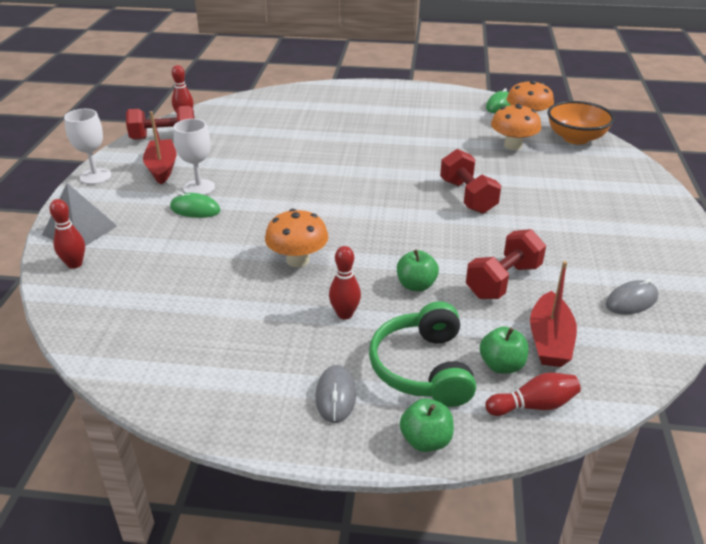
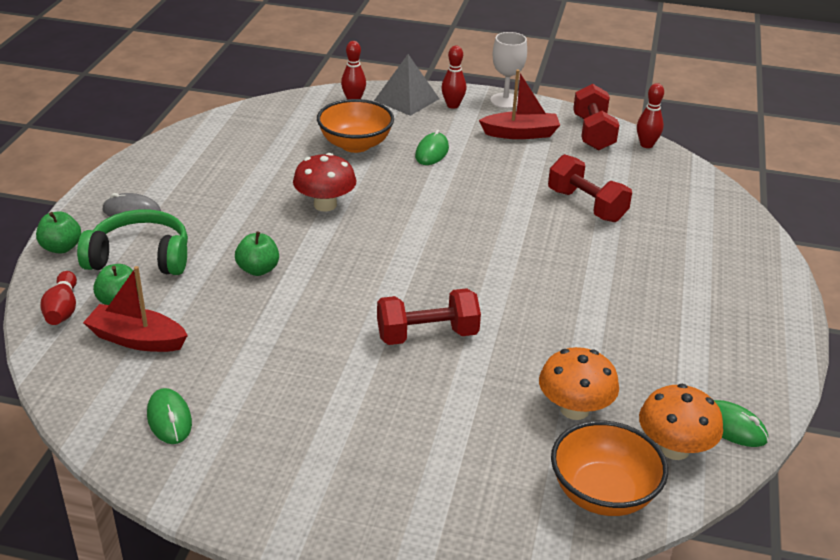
camera: 95 degrees right, 0 degrees up
(178, 253) = (355, 144): none -> orange bowl
(199, 188) = (475, 154): white goblet -> none
(298, 260) = (325, 205): orange mushroom -> red mushroom
(345, 314) = (231, 224): red bowling pin -> red bowling pin (453, 105)
(503, 281) = (243, 329): red dumbbell -> red dumbbell (586, 205)
(631, 301) = (169, 419): grey mouse -> green mouse

